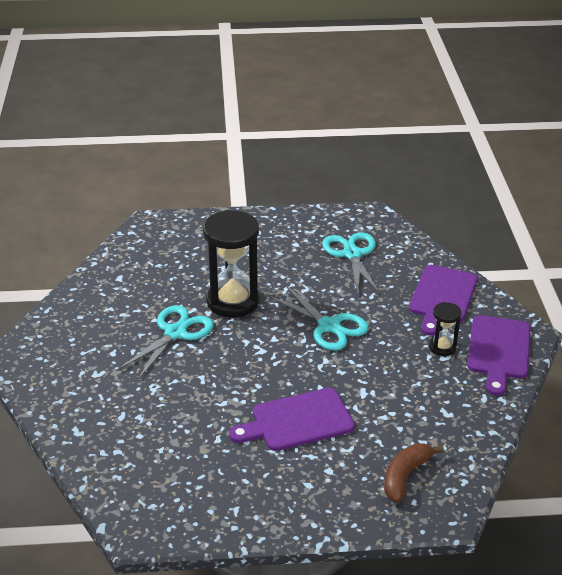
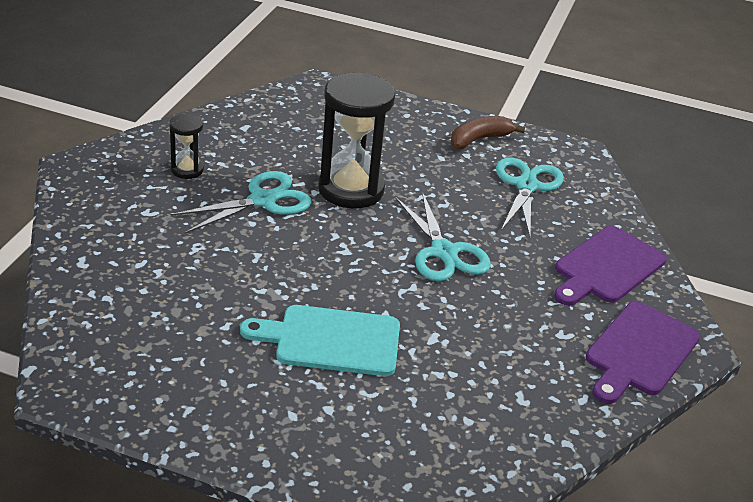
camera: 20 degrees right, 0 degrees up
(297, 421) = (331, 340): purple cutting board -> turquoise cutting board
(405, 476) = (418, 451): brown banana -> brown banana (479, 139)
(442, 347) = (568, 322): black hourglass -> black hourglass (187, 170)

